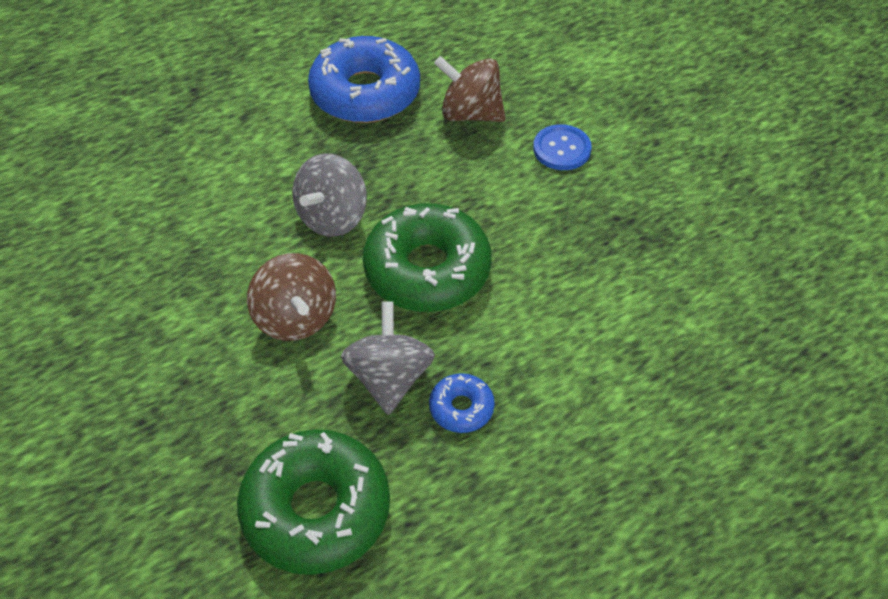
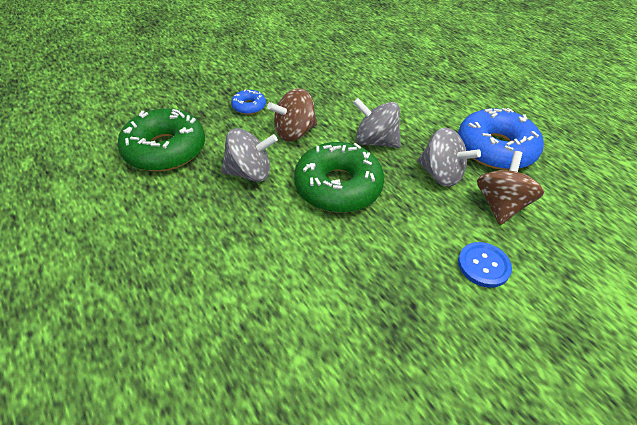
camera: 85 degrees right, 5 degrees down
(412, 157) = (441, 174): none -> grey spinning top
(461, 408) = (224, 207): blue donut -> blue donut (249, 106)

